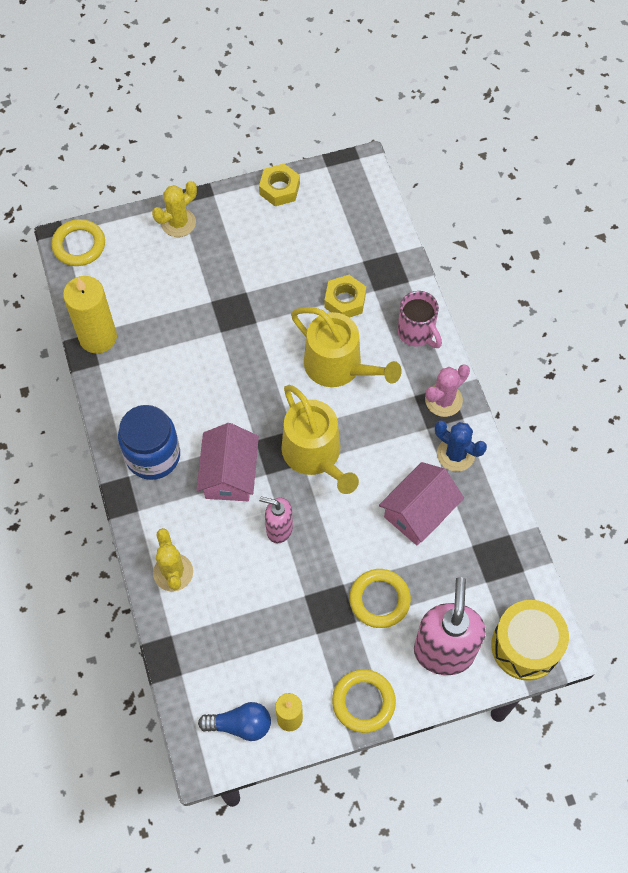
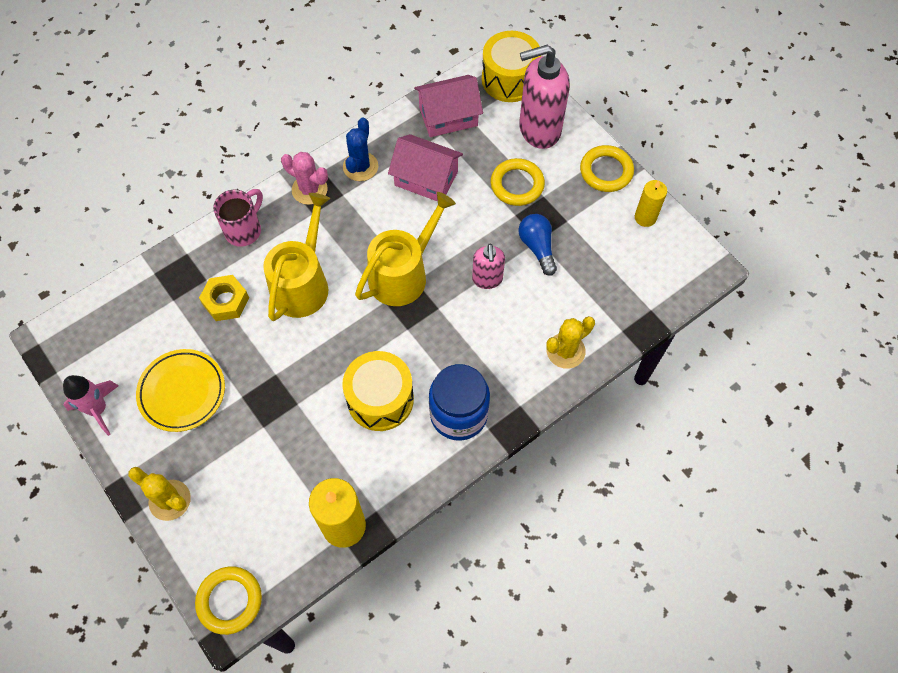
camera: 110 degrees left, 0 degrees up
(196, 397) = (380, 399): none -> yellow drum
(229, 474) = (450, 339): pink house -> pink house (448, 116)
(240, 725) = (668, 250): blue light bulb -> blue light bulb (537, 247)
(269, 250) = (182, 392): none -> yellow plate
(279, 189) = (98, 409): yellow nut -> pink rocket

